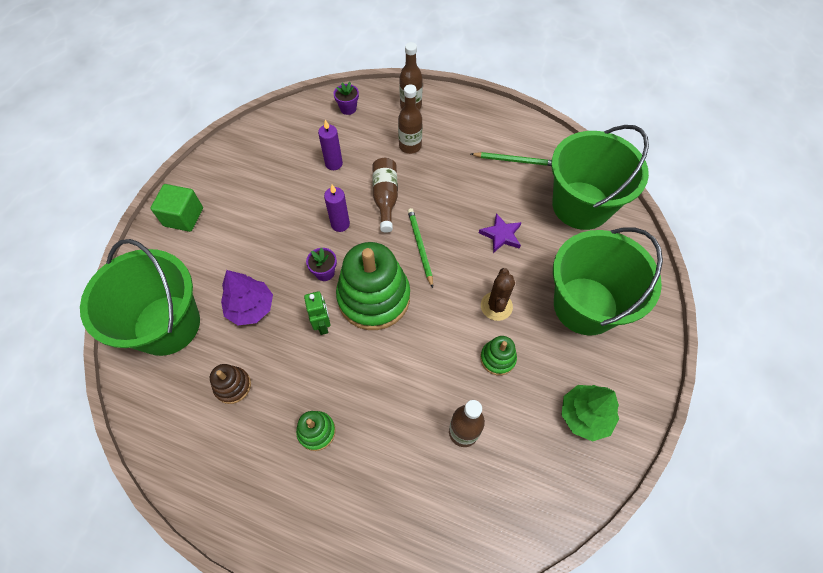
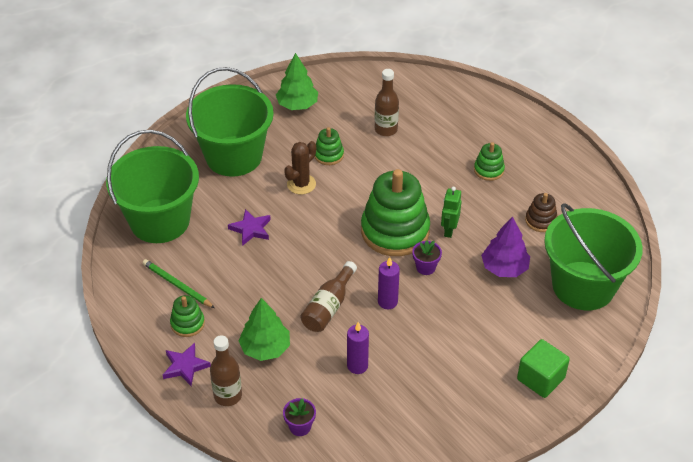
camera: 150 degrees left, 15 degrees down
(410, 146) = (265, 348): brown bottle -> green tree
(420, 247) = (328, 251): green pencil -> none
(455, 110) = (185, 366): none -> purple star
(480, 137) = (187, 323): none -> green stacking toy

